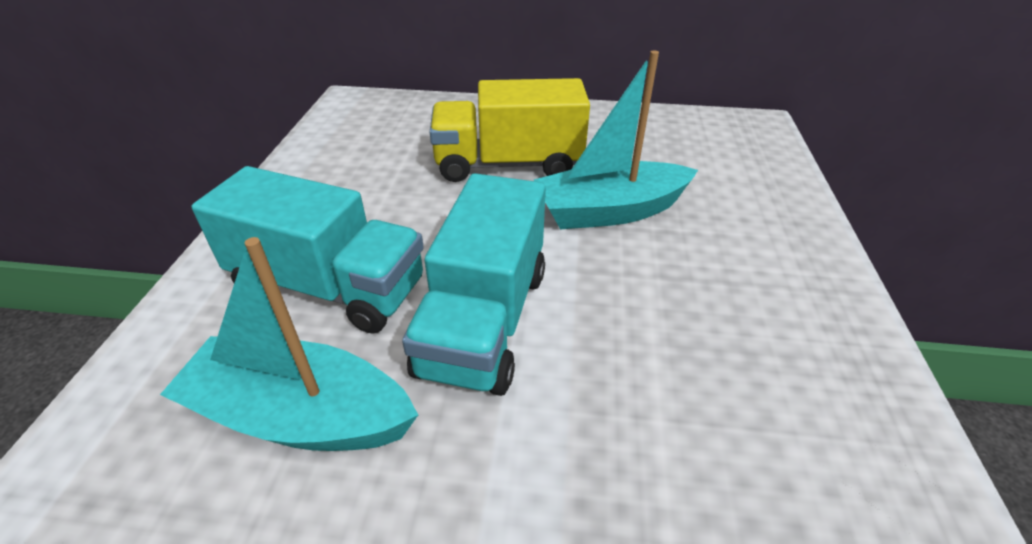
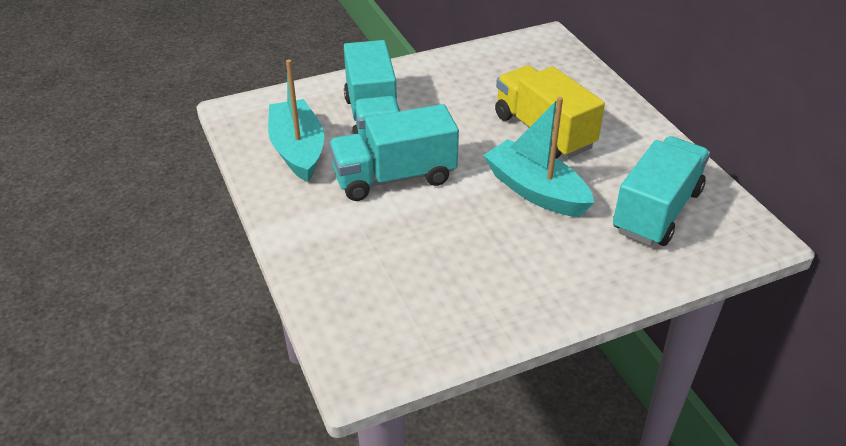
camera: 60 degrees right, 0 degrees up
(694, 154) = (657, 211): none -> turquoise truck

